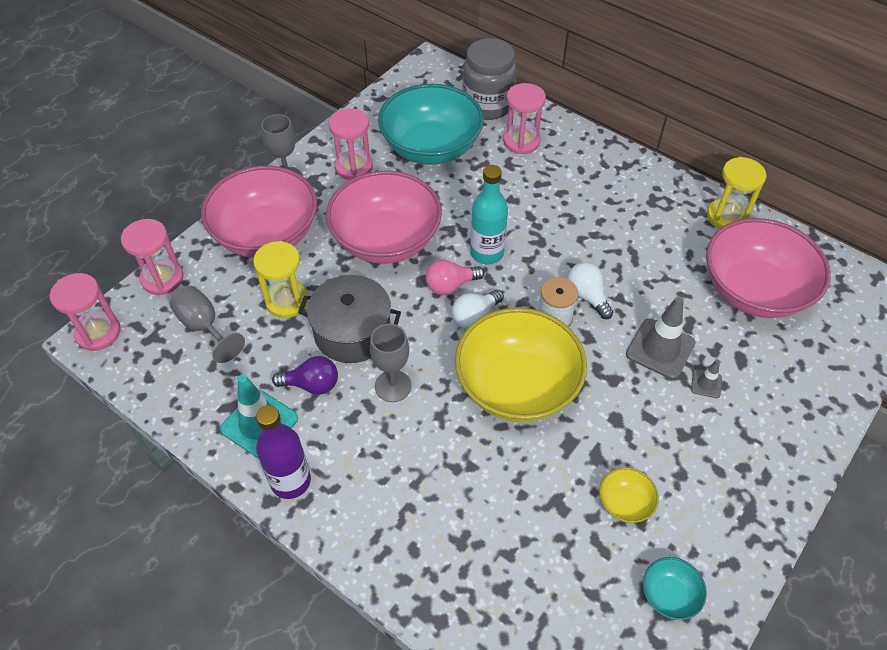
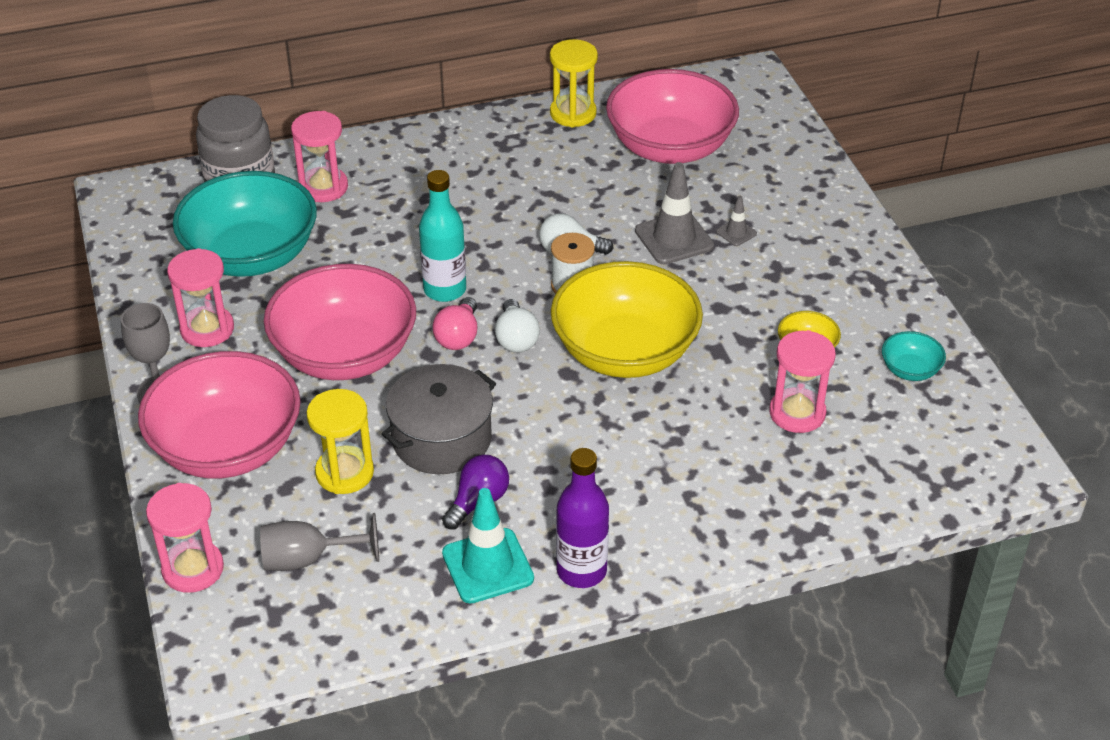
camera: 55 degrees left, 10 degrees down
(98, 333) = (215, 662): pink hourglass -> pink hourglass (797, 413)
(393, 386) = (540, 440): grey goblet -> none

